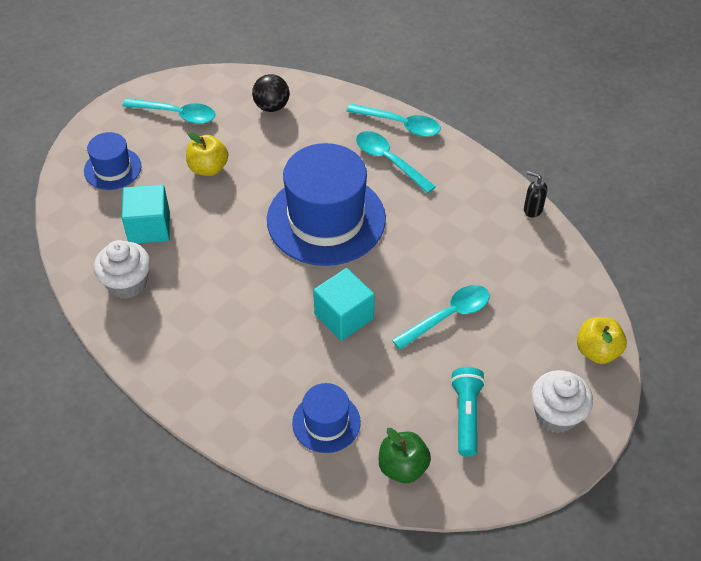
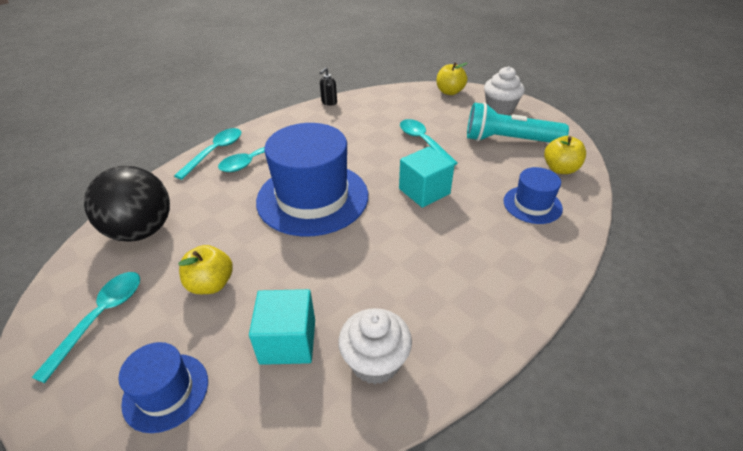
camera: 85 degrees left, 10 degrees down
(272, 106) = (142, 231): black ball -> black ball, size x1.77
(403, 467) = (560, 169): green apple -> yellow apple
(466, 415) = (509, 140): turquoise flashlight -> turquoise flashlight, size x1.53

